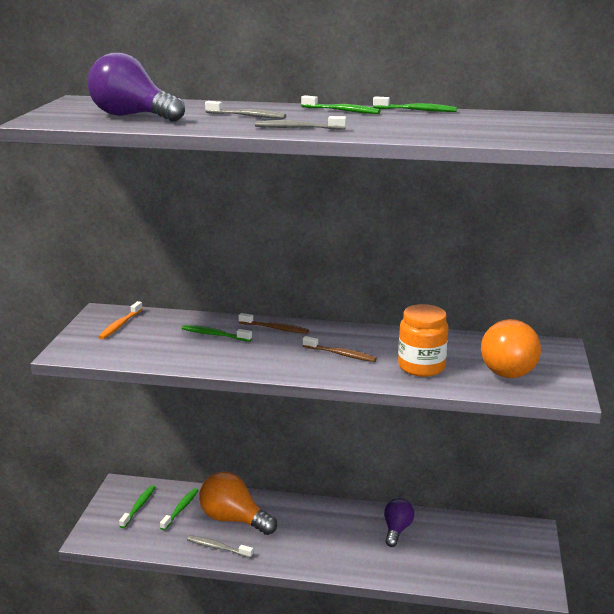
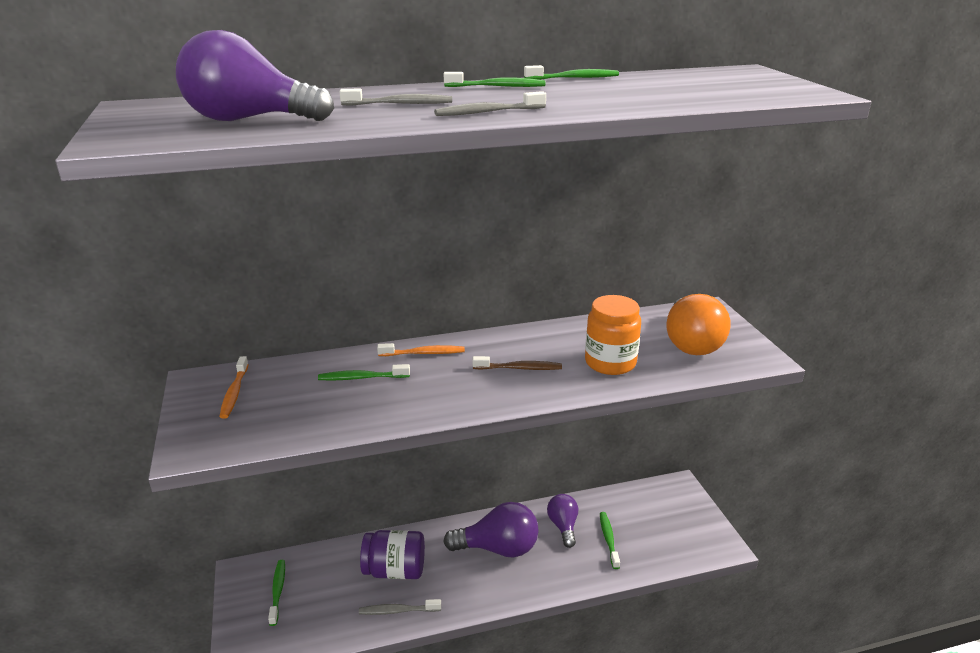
camera: 25 degrees left, 5 degrees up
(181, 509) = (329, 578): green toothbrush -> green toothbrush (608, 539)
(233, 519) = (395, 570): orange light bulb -> purple jar
(275, 328) = (424, 353): brown toothbrush -> orange toothbrush
(328, 529) = (498, 548): none -> purple light bulb

